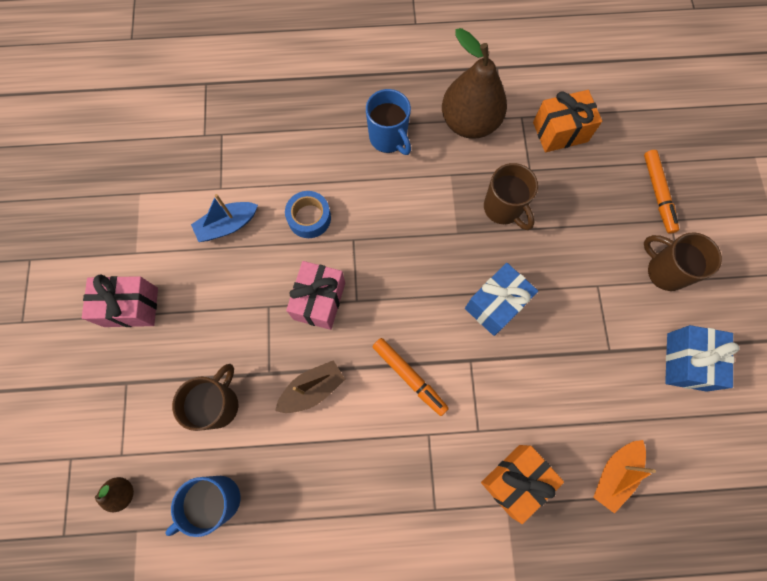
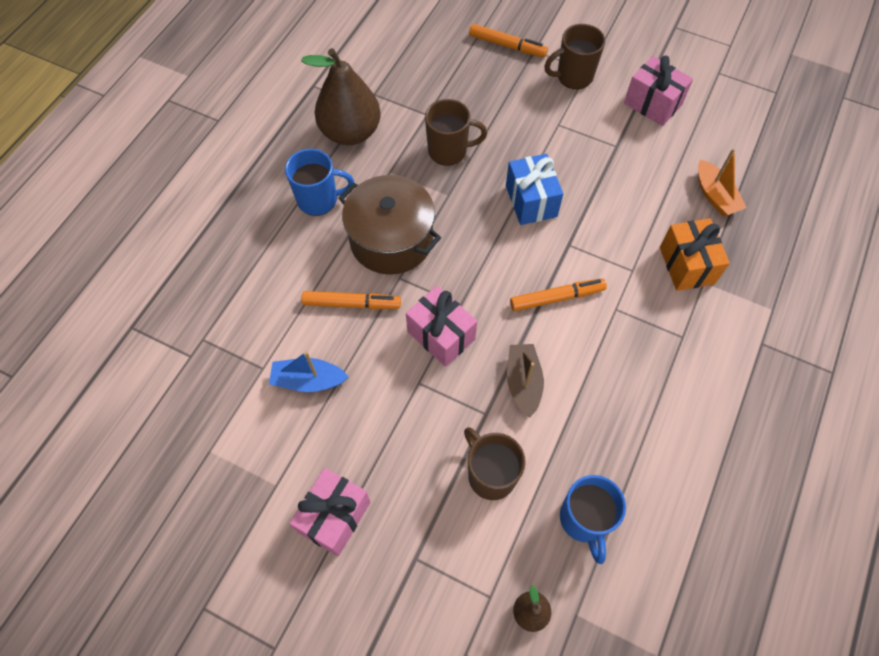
camera: 60 degrees left, 10 degrees down
(227, 225) = (308, 380): blue boat -> blue boat turned 90 degrees clockwise
(309, 218) = (352, 304): blue tape -> orange marker
(385, 213) = (391, 240): none -> brown pot
(560, 132) = (407, 76): orange gift -> none
(686, 362) = (652, 104): blue gift -> pink gift

